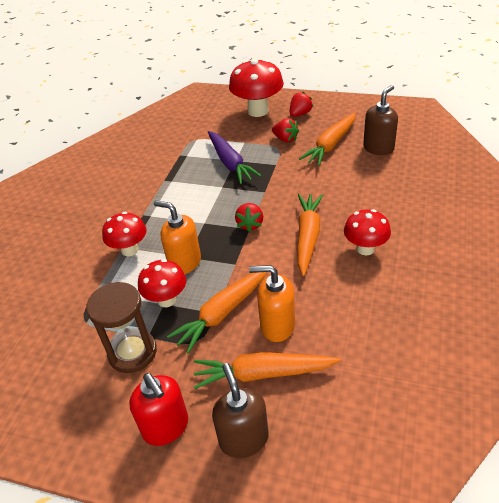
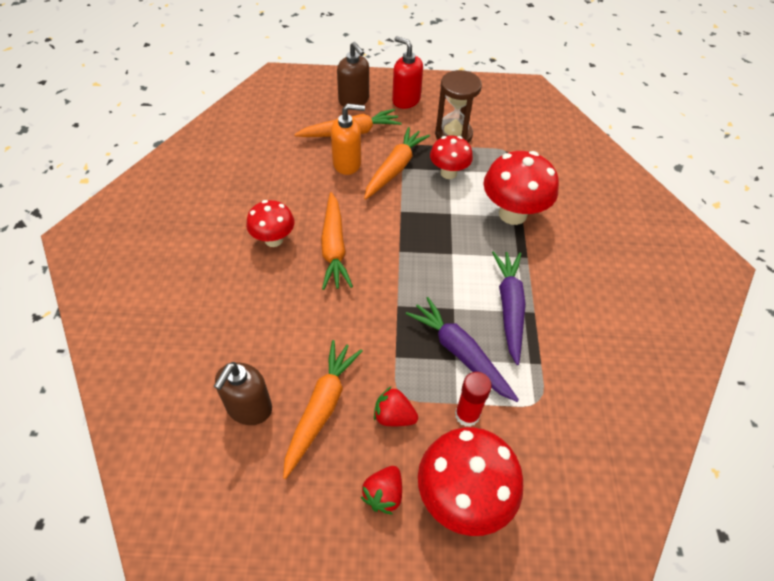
camera: 160 degrees right, 10 degrees up
(130, 250) = (512, 214): red mushroom -> red mushroom, size x1.61
(180, 183) = (509, 308): none -> purple carrot
(184, 262) = (450, 207): orange soap dispenser -> none
(240, 137) = (467, 415): none -> red glue stick
(250, 224) = (400, 256): red strawberry -> none

